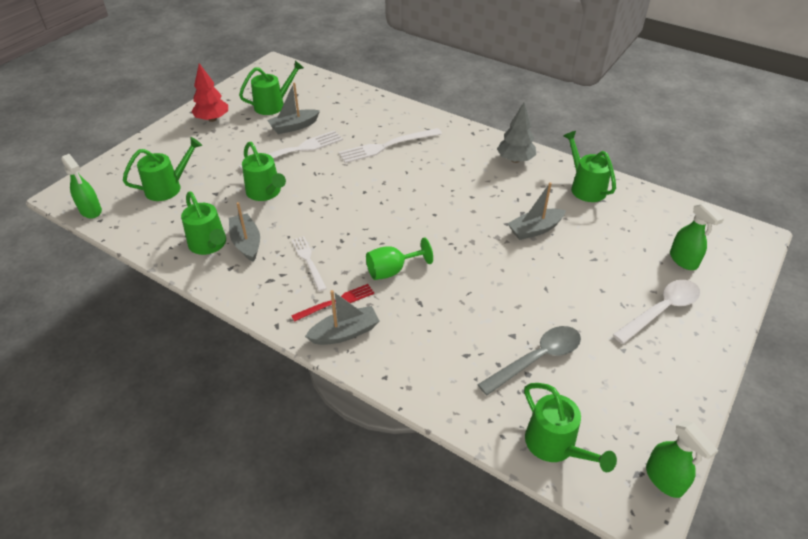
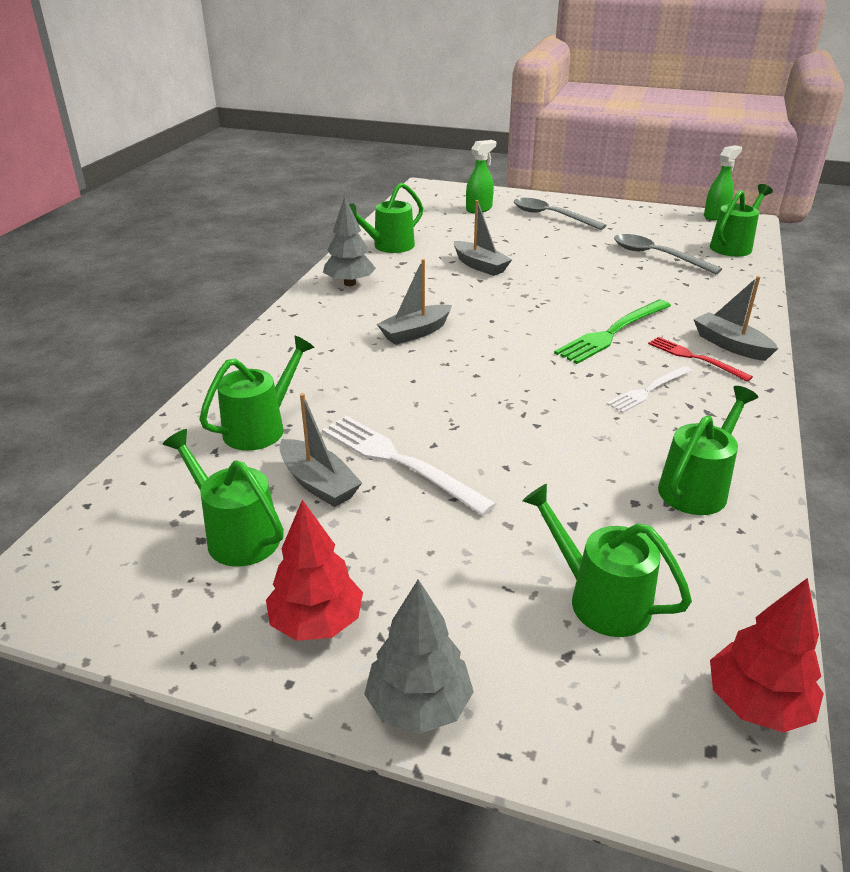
camera: 105 degrees left, 10 degrees down
(90, 211) = (756, 704): green spray bottle -> red tree
(160, 135) = (418, 705): none -> grey tree
(246, 243) = (661, 451): grey boat -> grey boat (415, 332)
(266, 193) = (535, 464): green watering can -> green watering can (261, 427)
(387, 146) = (351, 374): white fork -> none
(392, 271) = (612, 332): green goblet -> green fork
(661, 310) = (550, 216): white spoon -> grey spoon

